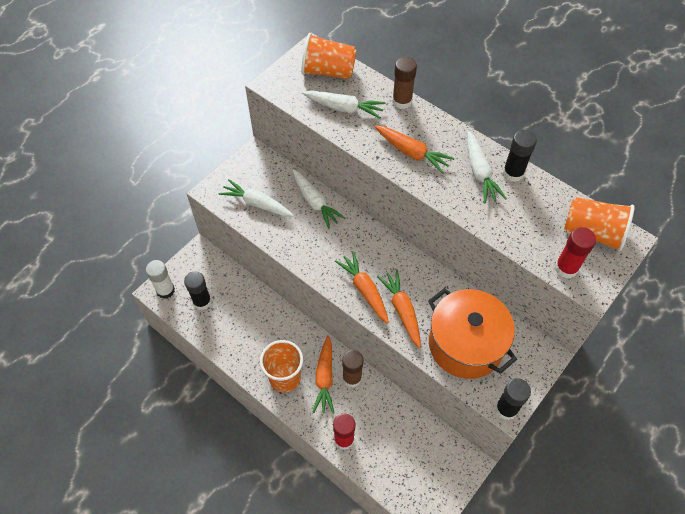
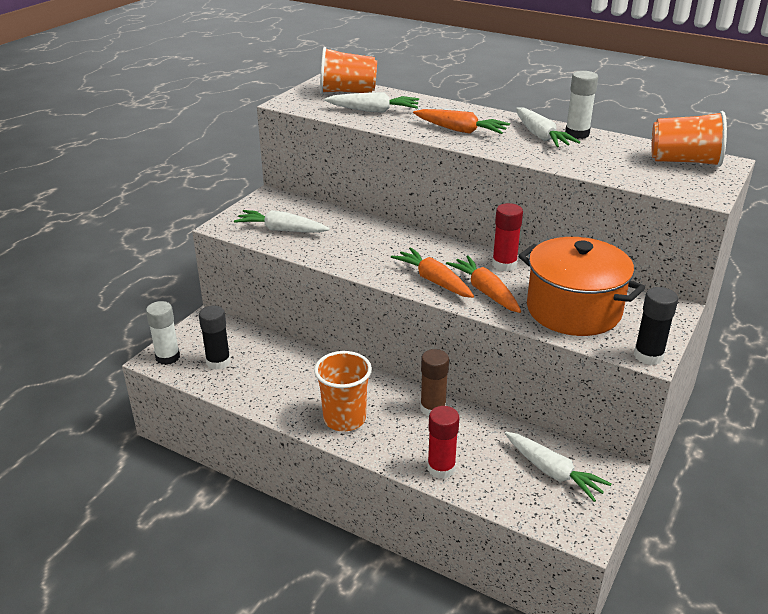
camera: 10 degrees left, 25 degrees down
(315, 202) = (351, 223): white carrot -> white carrot (553, 472)
(325, 378) = (397, 413): orange carrot -> none
(402, 101) = (435, 103): brown glue stick -> none
(513, 173) = (577, 134): black glue stick -> white glue stick
(566, 268) = (670, 184): red glue stick -> red glue stick (504, 264)

